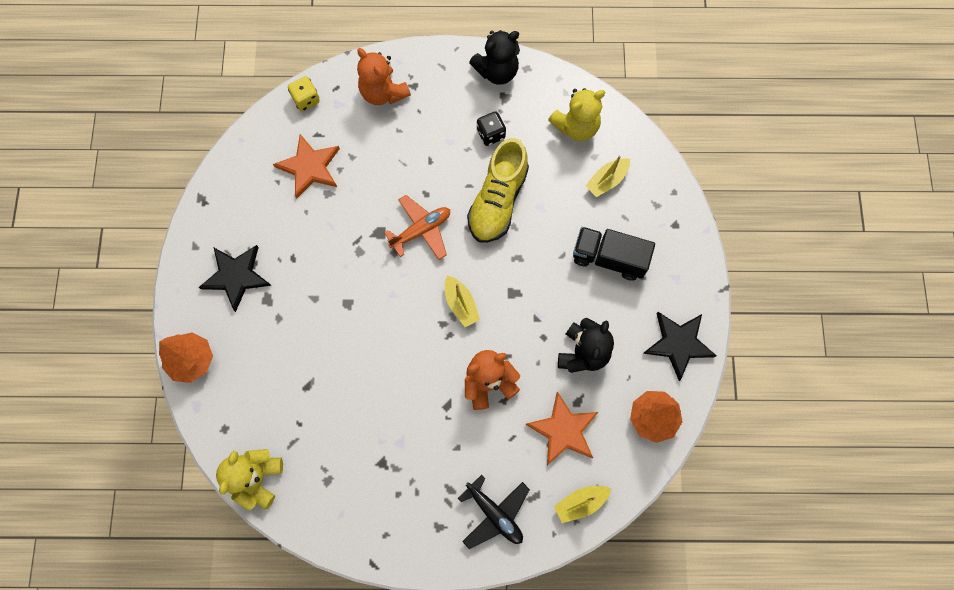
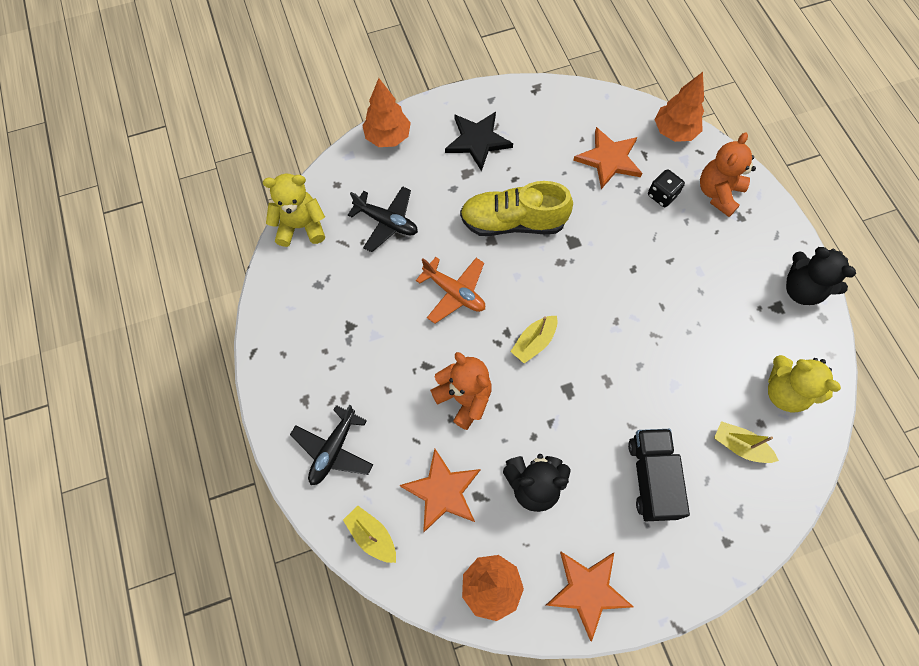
camera: 70 degrees right, 5 degrees down
(288, 393) = (387, 222): none -> black plane
(306, 99) = (674, 131): yellow dice -> orange tree
(421, 230) = (593, 278): orange plane -> orange plane (454, 292)
(490, 134) = (729, 307): black dice -> black dice (662, 195)
(498, 201) = (660, 340): yellow shoe -> yellow shoe (513, 222)
(678, 344) = (587, 591): black star -> orange star

